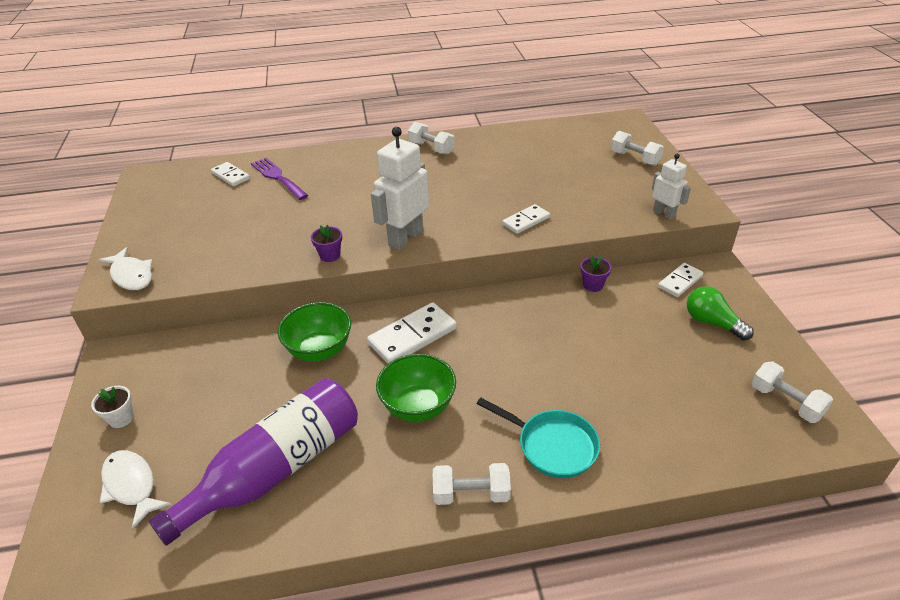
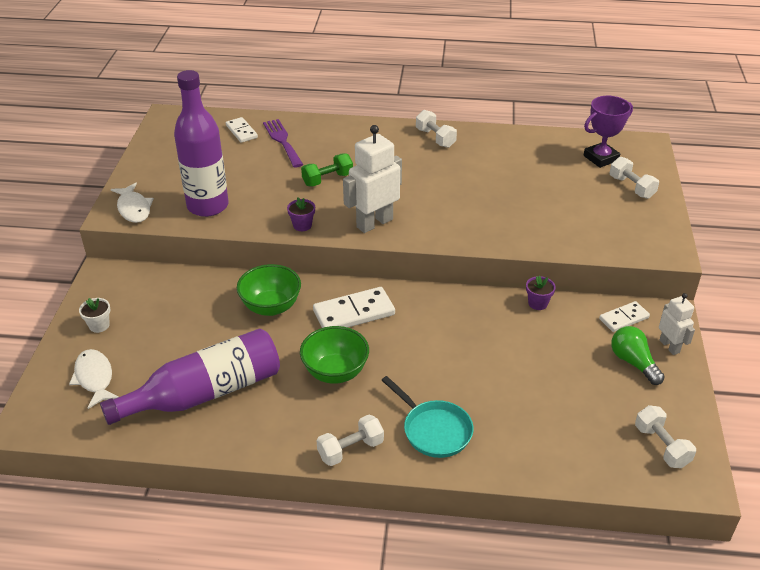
camera: 15 degrees right, 0 degrees up
(217, 256) = (208, 206): none -> purple bottle
(339, 205) = (327, 179): none -> green dumbbell
(471, 494) = (350, 449): white dumbbell -> white dumbbell turned 45 degrees counterclockwise
(526, 221) = (491, 229): white domino -> none
(593, 138) = (601, 158): none -> purple trophy
(664, 213) = (629, 249): white robot -> white robot (669, 346)

